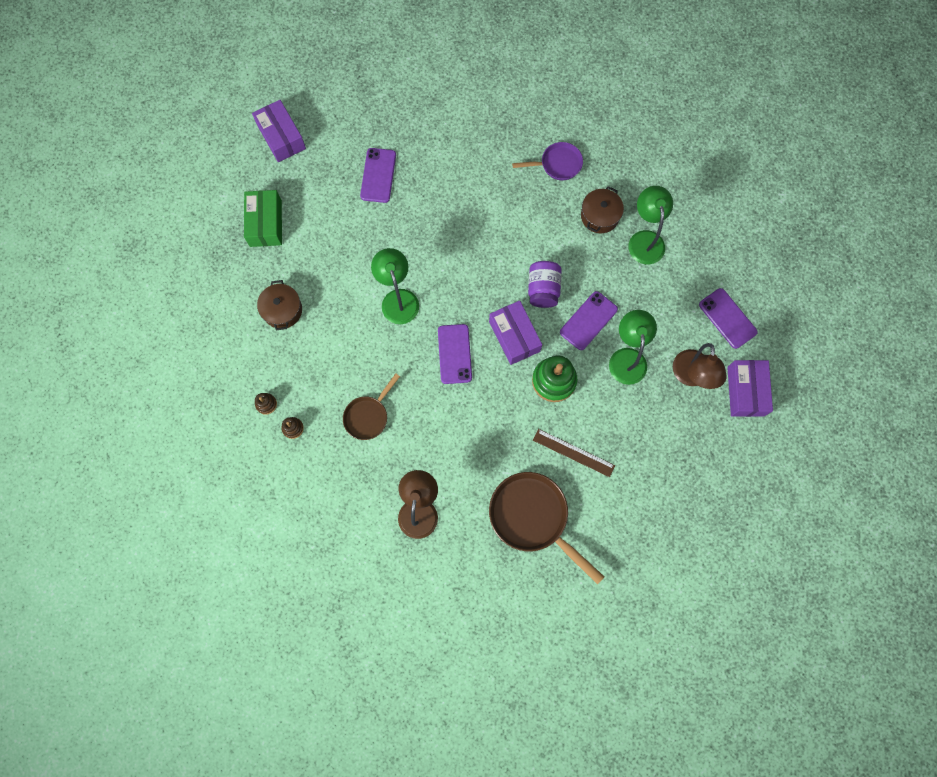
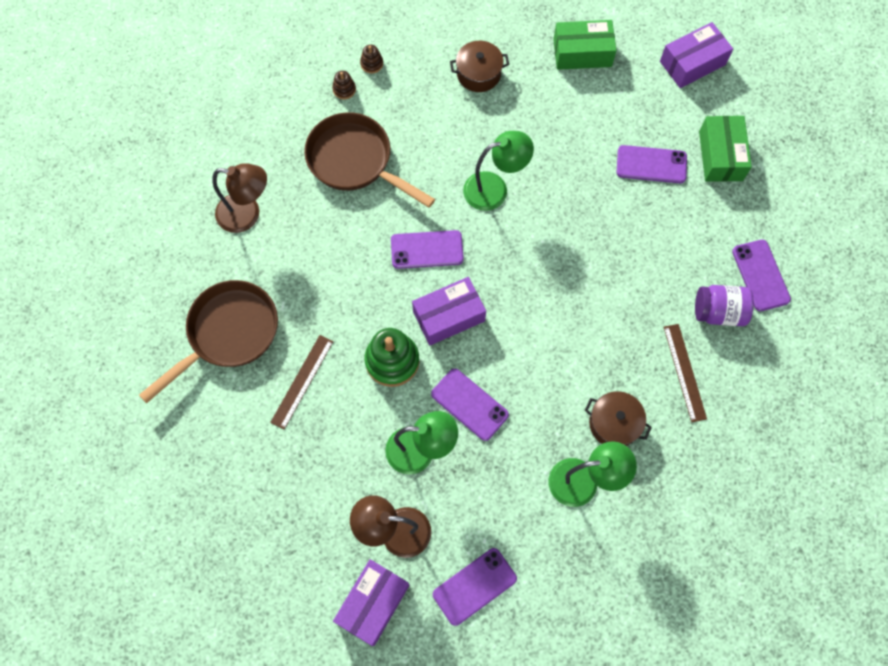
camera: 90 degrees right, 5 degrees down
(368, 416) = (355, 161): brown pan -> brown pan, size x1.72
(371, 123) = (720, 155): none -> green box
(477, 104) = (760, 275): none -> purple phone
(543, 289) = (510, 351): purple jar -> purple jar (718, 312)
(557, 164) = (684, 372): purple pan -> brown ruler
(745, 391) = (373, 603): purple box -> purple box turned 60 degrees counterclockwise

